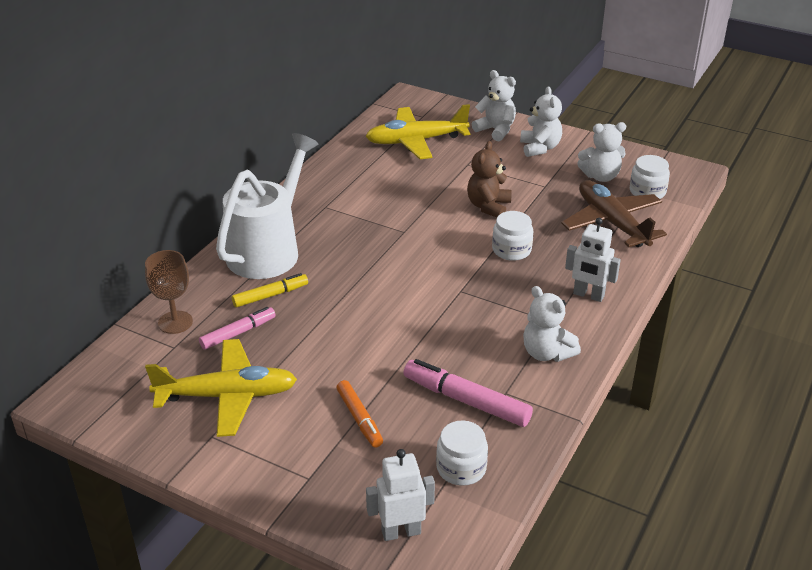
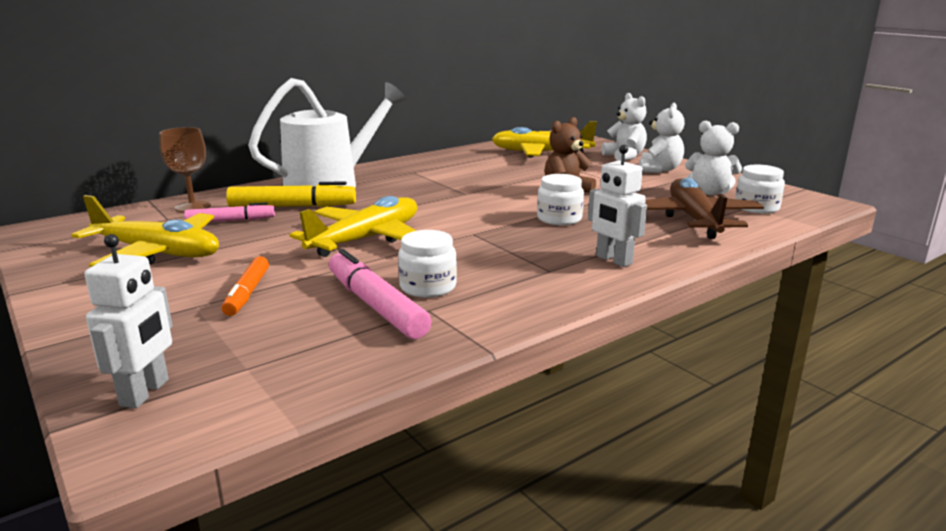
camera: 25 degrees right, 15 degrees down
(270, 295) = (292, 207): yellow marker -> yellow marker, size x1.56
(383, 324) = (367, 239): none -> yellow plane
(401, 532) = (145, 393): white robot -> white robot turned 90 degrees clockwise
(461, 468) = (294, 357): white jar -> white jar (428, 287)
(546, 353) = (514, 290): white teddy bear -> none

